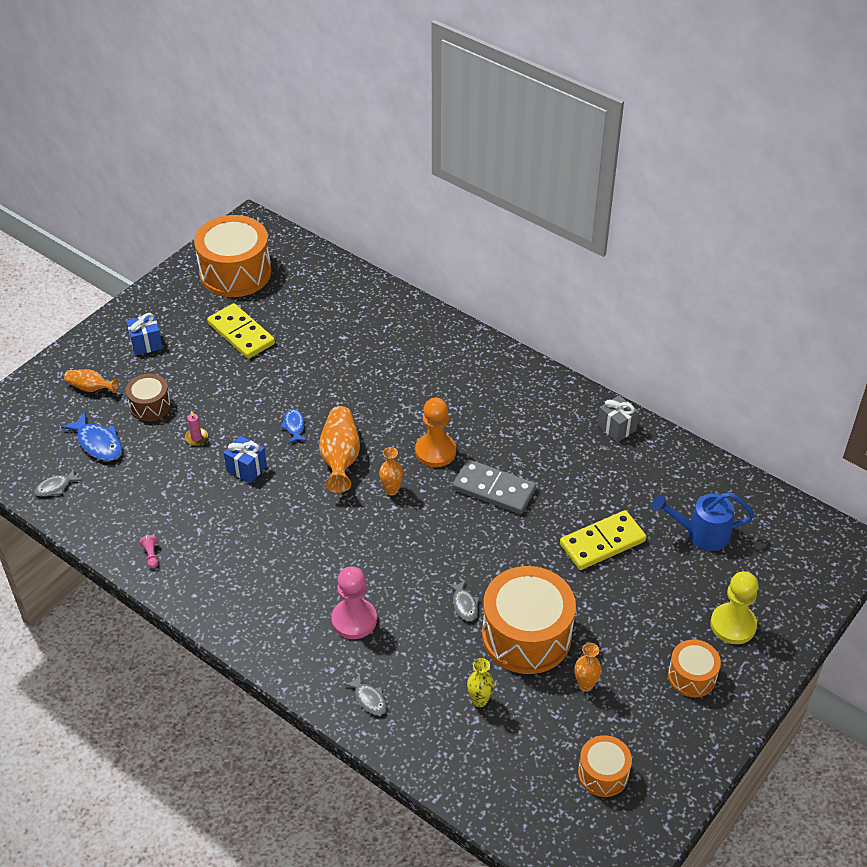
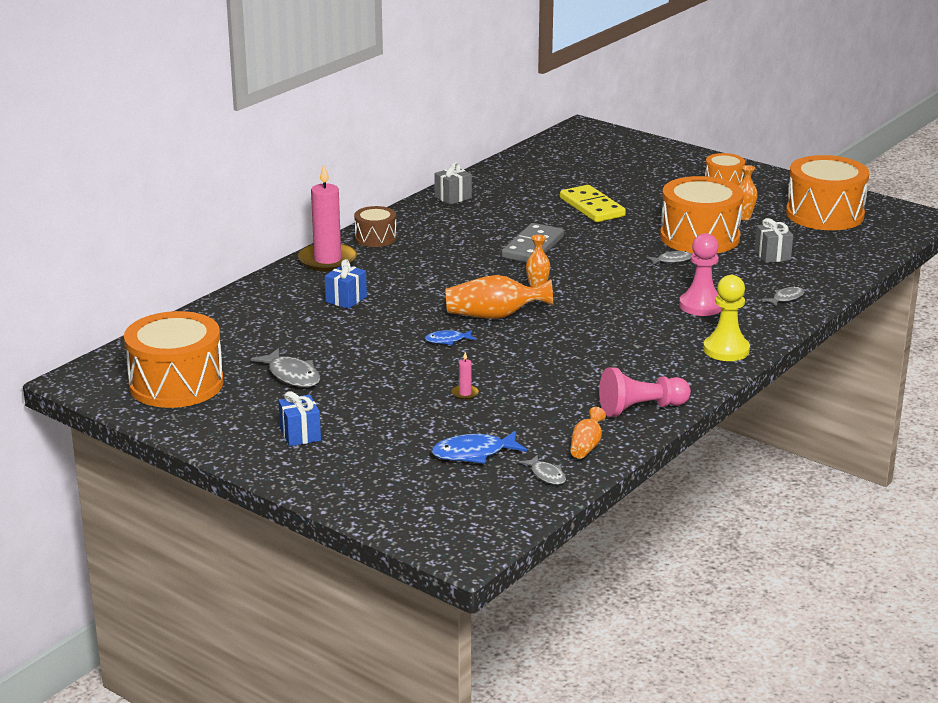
camera: 90 degrees left, 20 degrees down
(91, 388) = (377, 466): orange vase -> orange vase (586, 446)
(98, 443) = (473, 453): blue fish -> blue fish turned 150 degrees counterclockwise
(150, 406) = (412, 425): brown drum -> brown drum (375, 238)
(151, 555) = (641, 409): pink pawn -> pink pawn, size x2.45
(241, 333) = (292, 375): yellow domino -> grey fish
(246, 468) = (511, 363): blue gift -> blue gift (346, 299)
(435, 451) = (484, 272): orange pawn -> none
(460, 343) = (327, 260): none -> pink candle
(479, 700) = (772, 255): yellow vase -> grey gift
(603, 773) = (824, 214): orange drum -> orange drum, size x1.91
(701, 533) = (576, 173): blue watering can -> none
(733, 625) = (670, 167): yellow pawn -> yellow pawn (726, 350)

